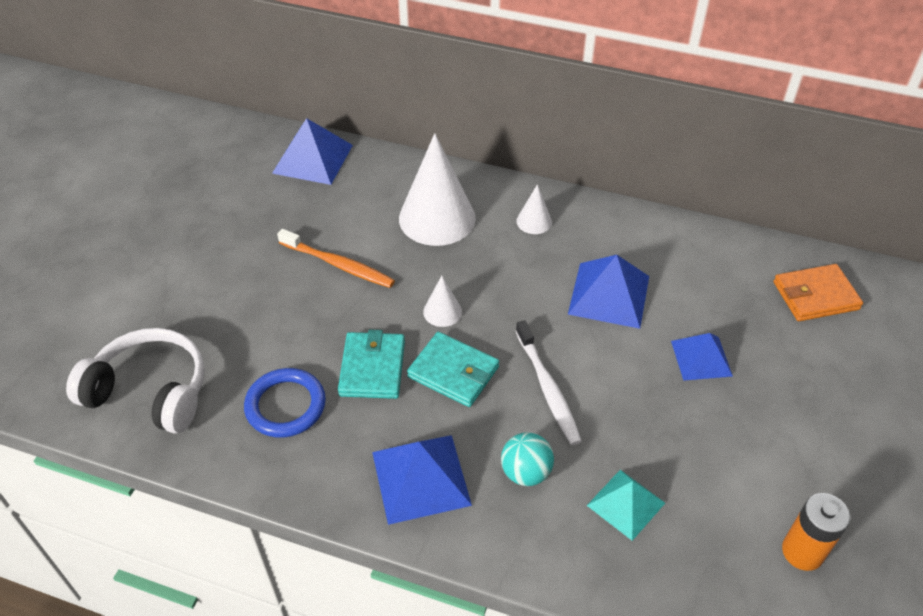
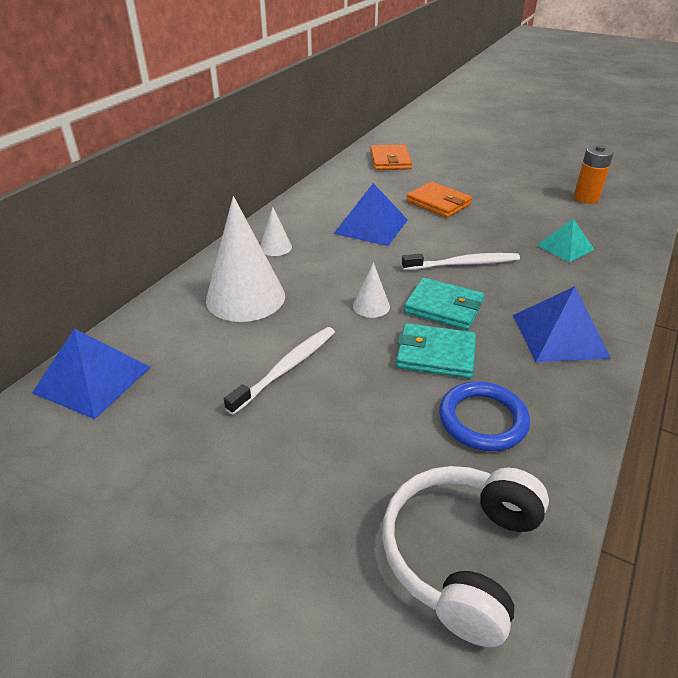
camera: 80 degrees left, 10 degrees down
(339, 265) = (286, 368): orange toothbrush -> white toothbrush
(453, 372) = (443, 307): turquoise wallet -> turquoise wallet turned 75 degrees clockwise
(526, 472) = (545, 283): turquoise ball -> none
(701, 358) = (438, 203): blue pyramid -> orange wallet

